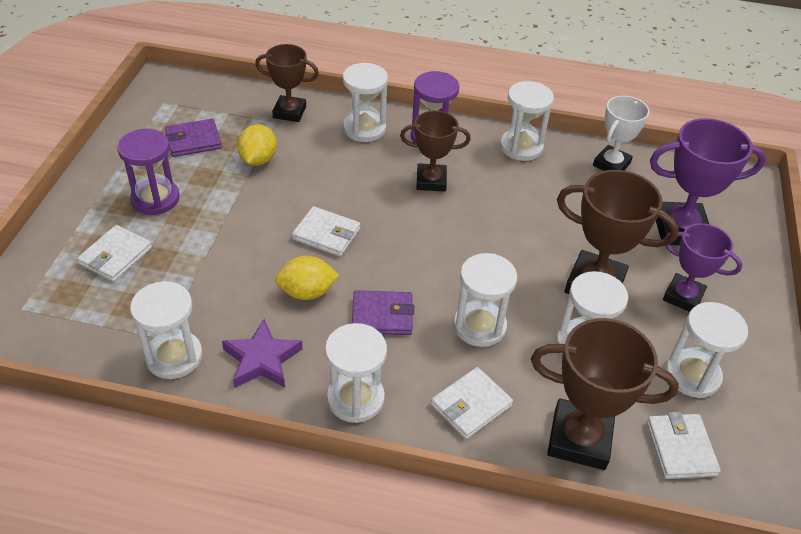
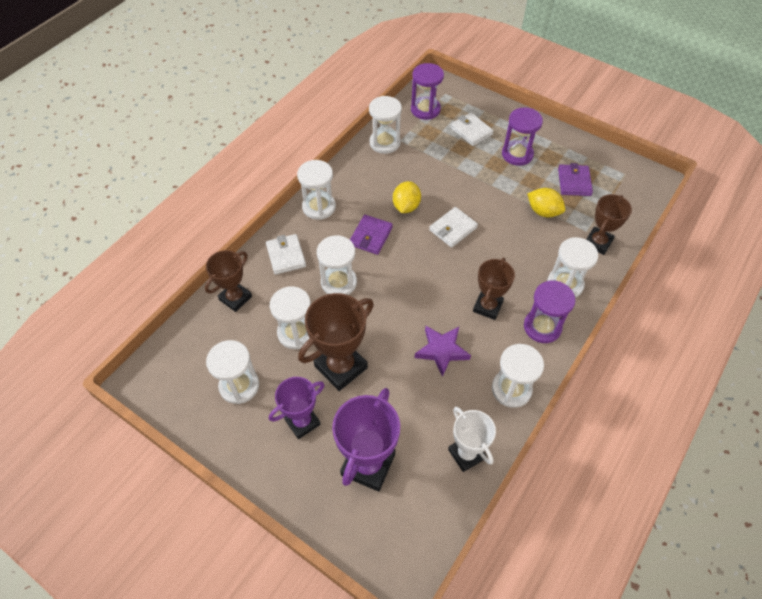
camera: 115 degrees right, 10 degrees up
(72, 325) = (425, 109): none -> purple hourglass
(262, 359) = (365, 175): purple star -> purple star (442, 350)
(579, 439) = (235, 298): brown trophy -> brown trophy, size x0.66
(680, 448) = (198, 347): white wallet -> none

